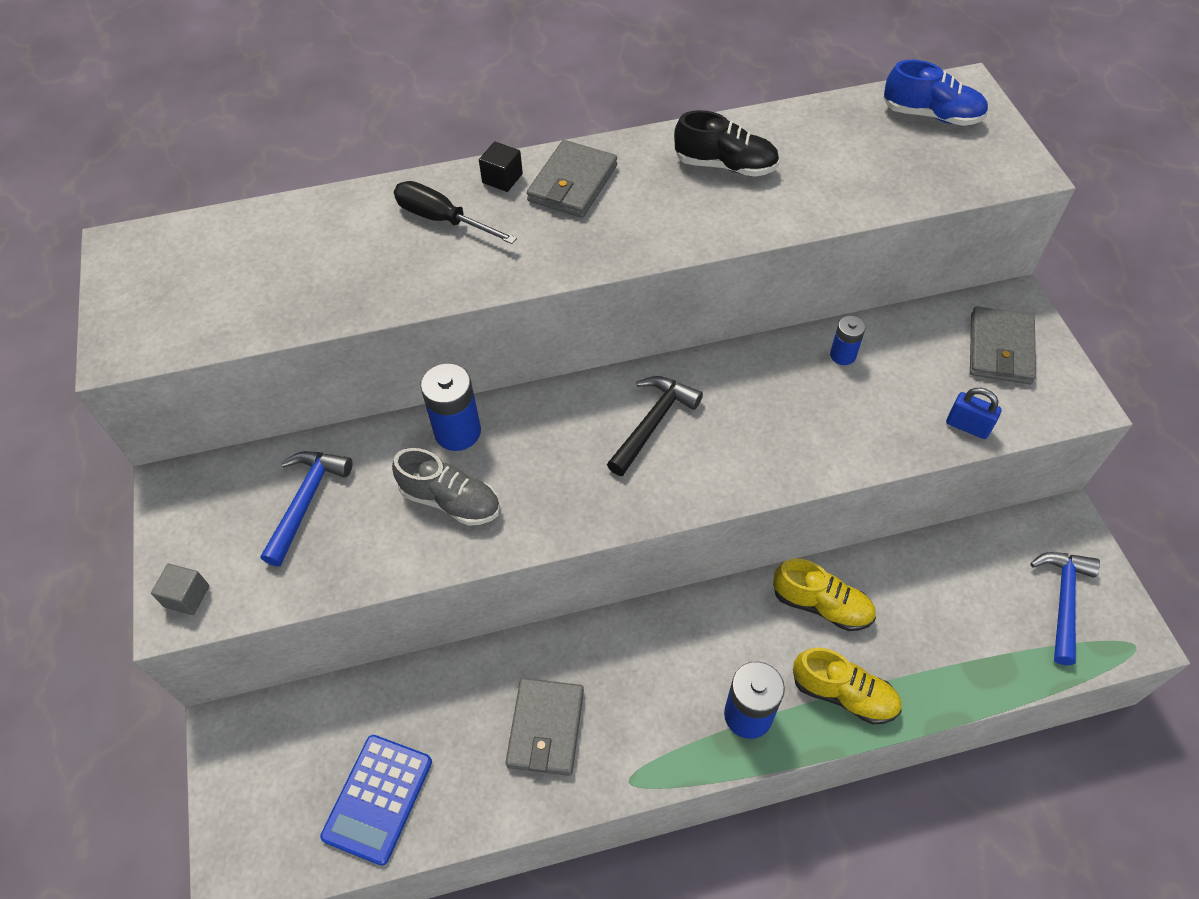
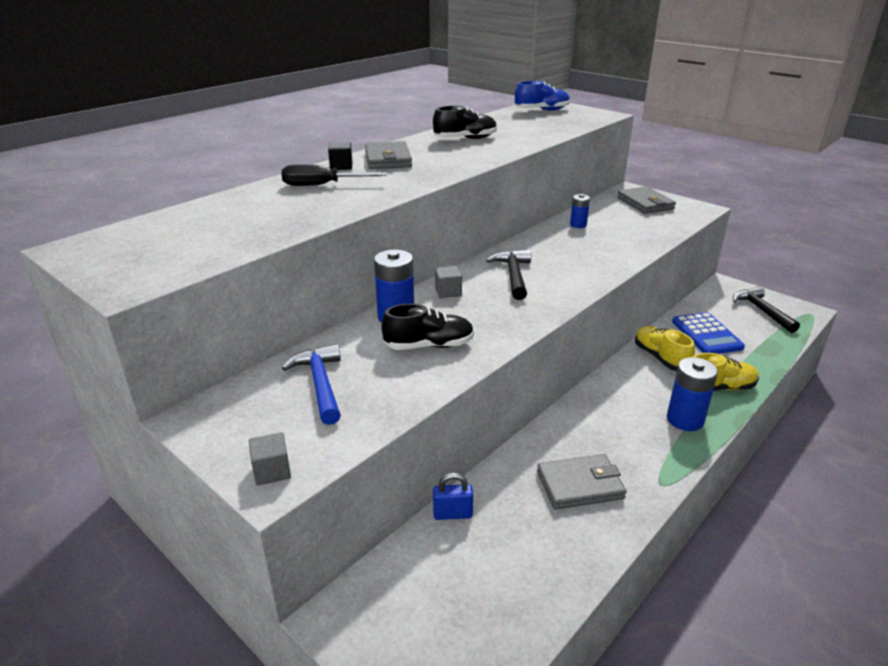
camera: 35 degrees left, 25 degrees down
(378, 798) = (509, 589): blue calculator -> blue calculator (706, 334)
(450, 500) = (429, 346): grey shoe -> black shoe
(545, 728) = (580, 485): grey wallet -> grey wallet turned 75 degrees counterclockwise
(549, 415) = (448, 292): none -> grey cube
(821, 605) = (660, 358): yellow shoe -> yellow shoe turned 105 degrees counterclockwise
(967, 426) = (668, 228): blue padlock -> blue padlock (452, 514)
(1063, 600) = (761, 311): blue hammer -> black hammer

